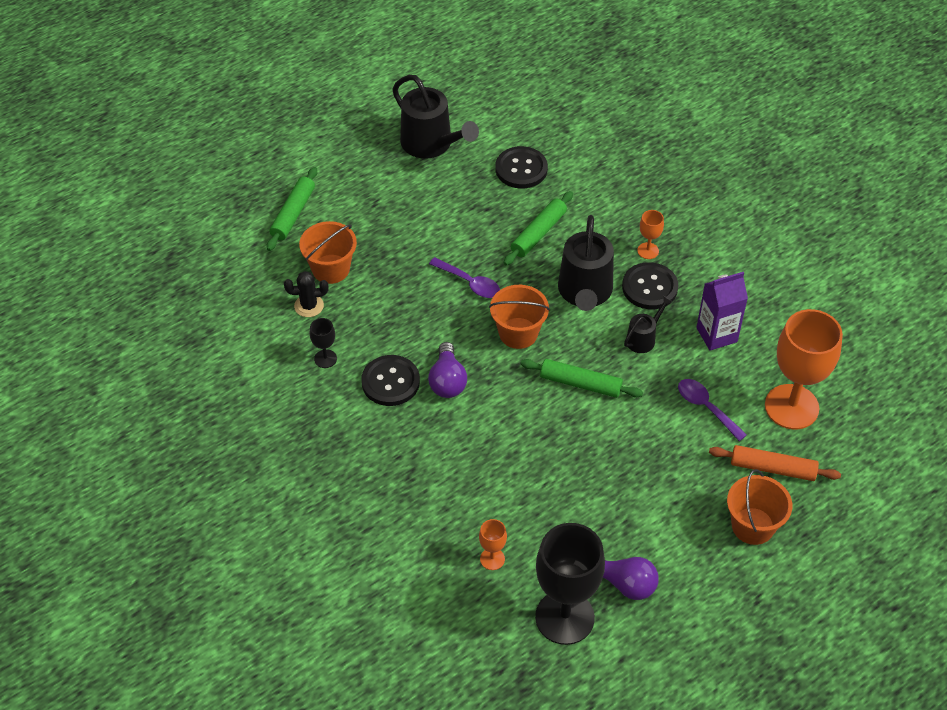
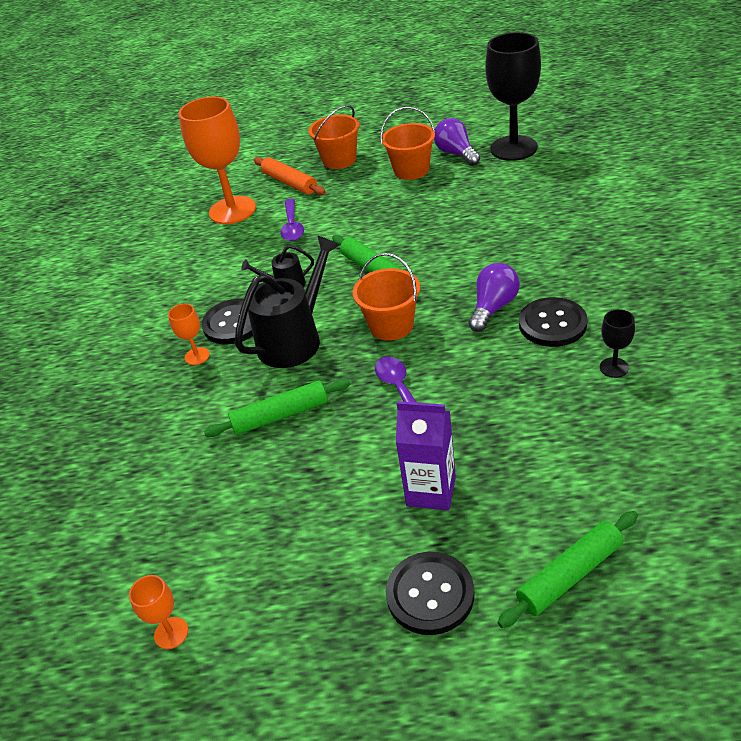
camera: 140 degrees left, 10 degrees down
(309, 306) = (607, 432): black cactus -> none
(331, 269) = (555, 468): orange bucket -> orange bucket (411, 170)
(431, 144) = (297, 604): black watering can -> none
(492, 559) = (544, 185): orange goblet -> orange goblet (171, 633)
(521, 169) = (222, 506): black button -> black button (430, 594)
(716, 335) = (225, 269): purple carton -> purple carton (431, 491)

